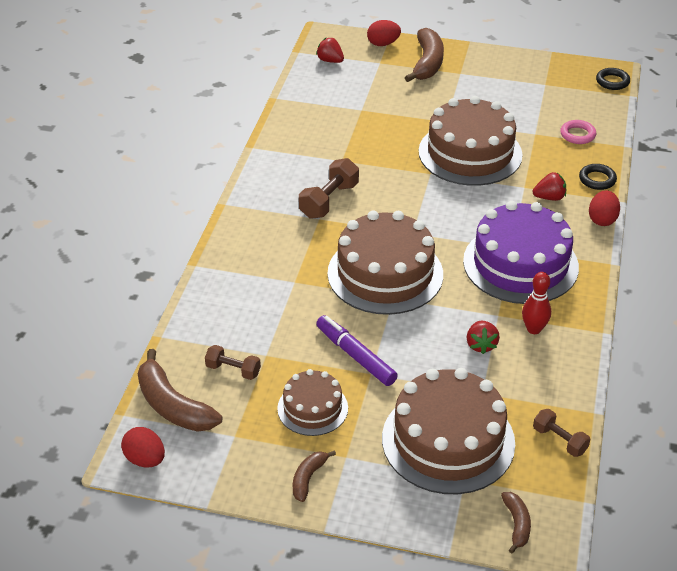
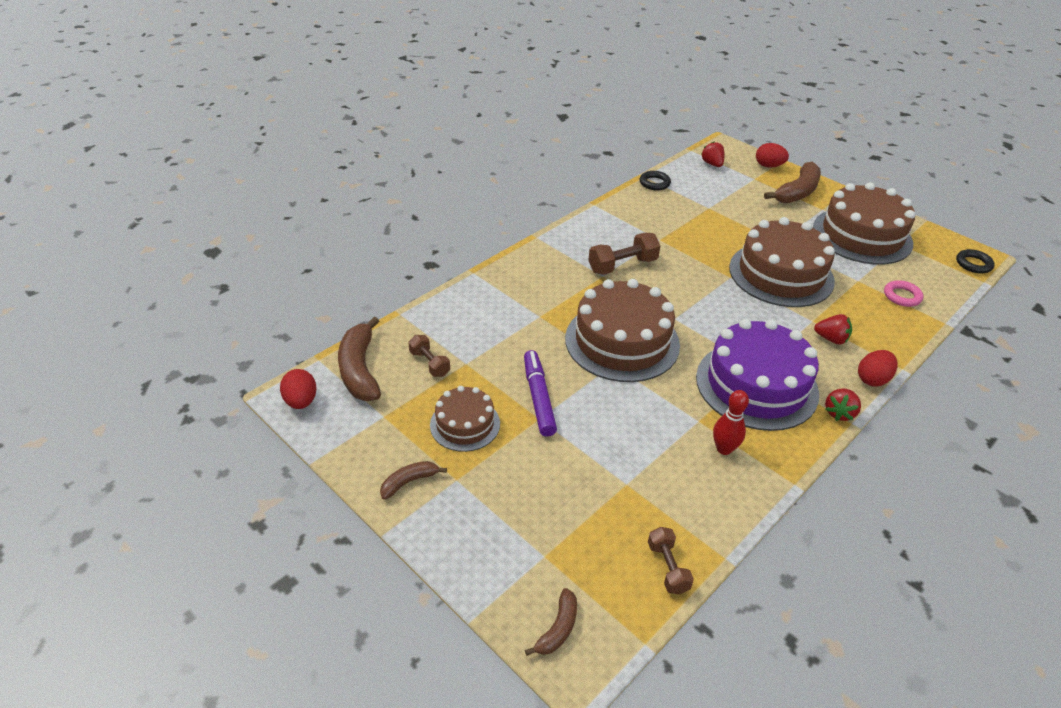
camera: 30 degrees right, 0 degrees up
(448, 440) = (558, 511): brown cake -> brown cake (862, 235)
(481, 345) = (660, 440): red strawberry -> red strawberry (839, 413)
(597, 179) = (894, 342): black ring -> black ring (654, 183)

